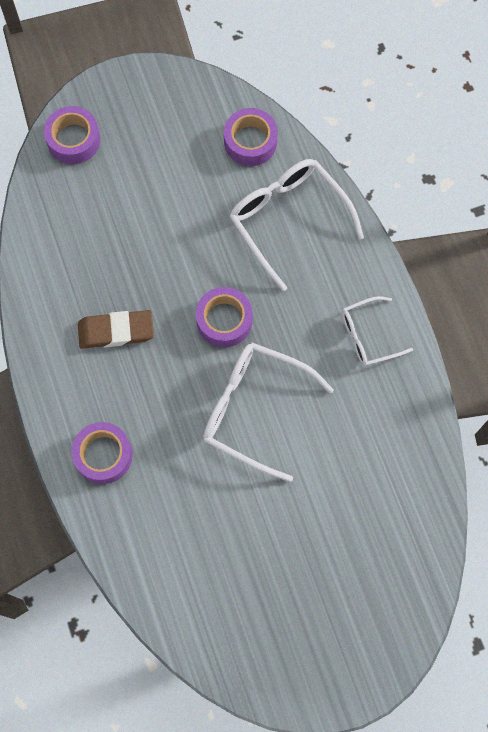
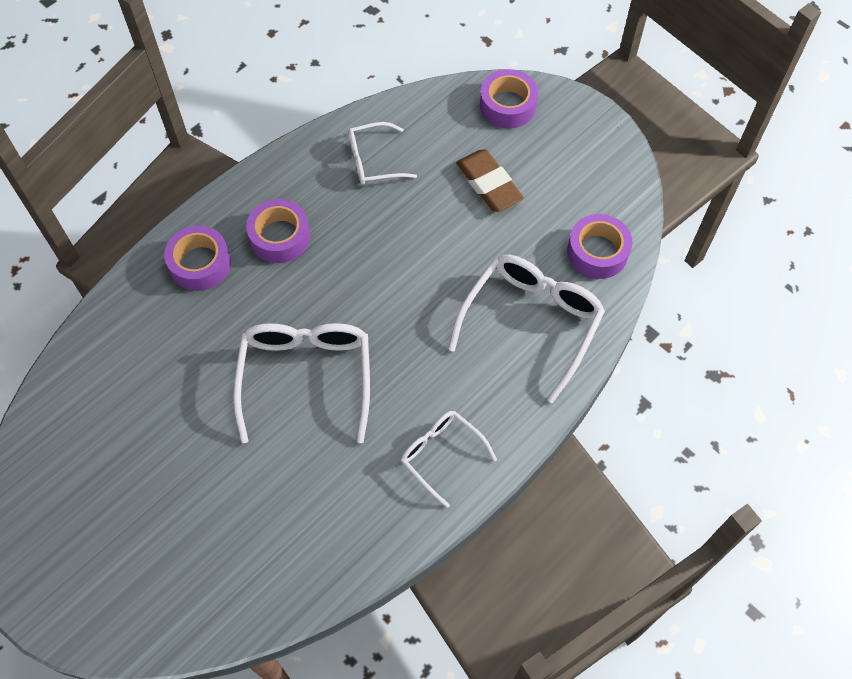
camera: 65 degrees right, 10 degrees down
(72, 270) = (374, 160): none -> white glasses
(116, 331) = (330, 221): brown eraser -> brown eraser (489, 184)
(224, 320) = (389, 309): purple tape -> purple tape (280, 237)

